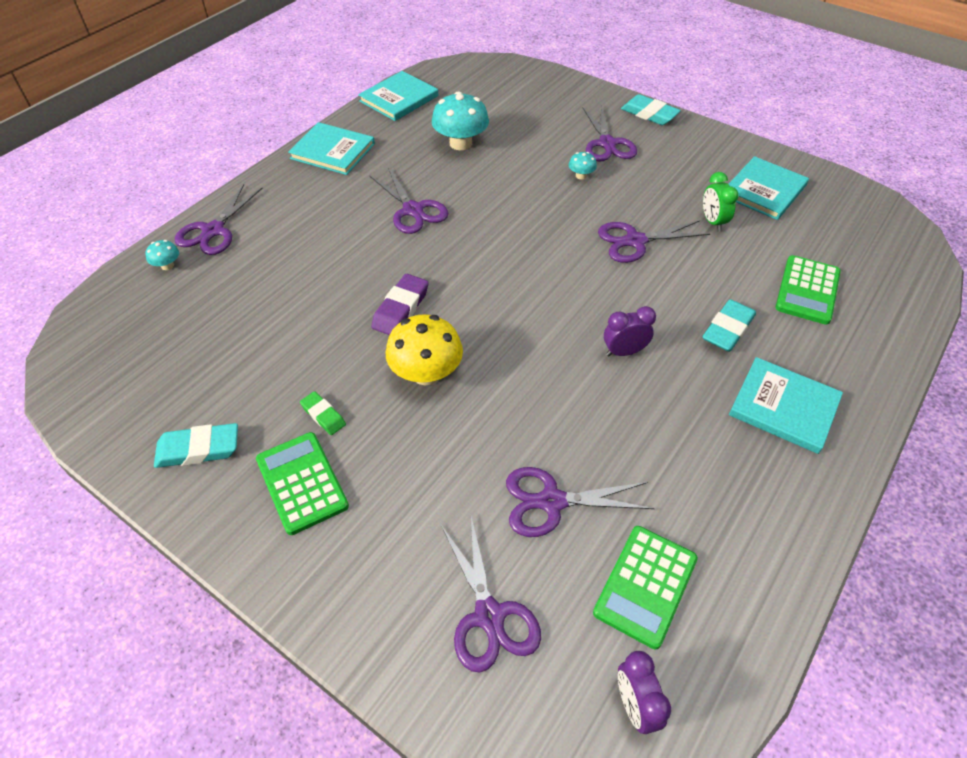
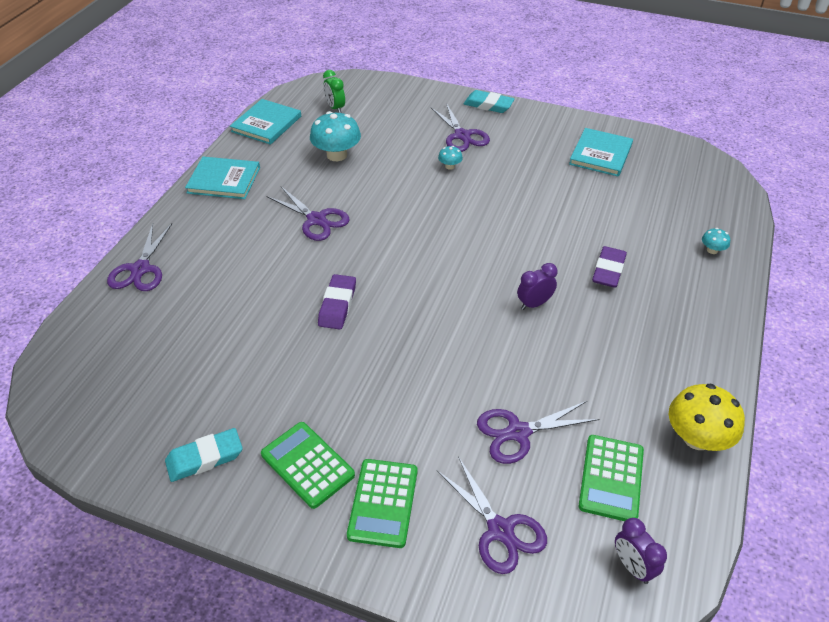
camera: 15 degrees left, 5 degrees down
(167, 265) = (109, 308): turquoise mushroom -> turquoise mushroom (712, 250)
(323, 415) = (304, 406): green eraser -> none
(426, 373) = (379, 353): yellow mushroom -> yellow mushroom (697, 438)
(635, 241) = (512, 213): purple scissors -> none
(712, 222) = (569, 186): green clock -> green clock (335, 108)
(727, 329) = (608, 270): turquoise eraser -> purple eraser
(784, 407) = (669, 321): turquoise book -> none
(807, 290) = (658, 228): green calculator -> green calculator (383, 503)

